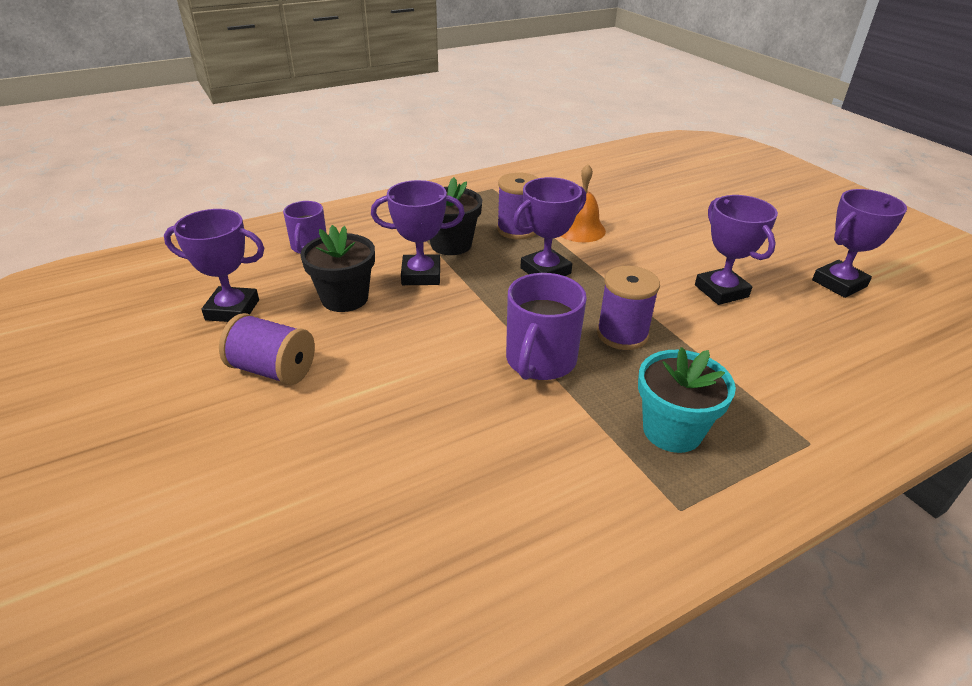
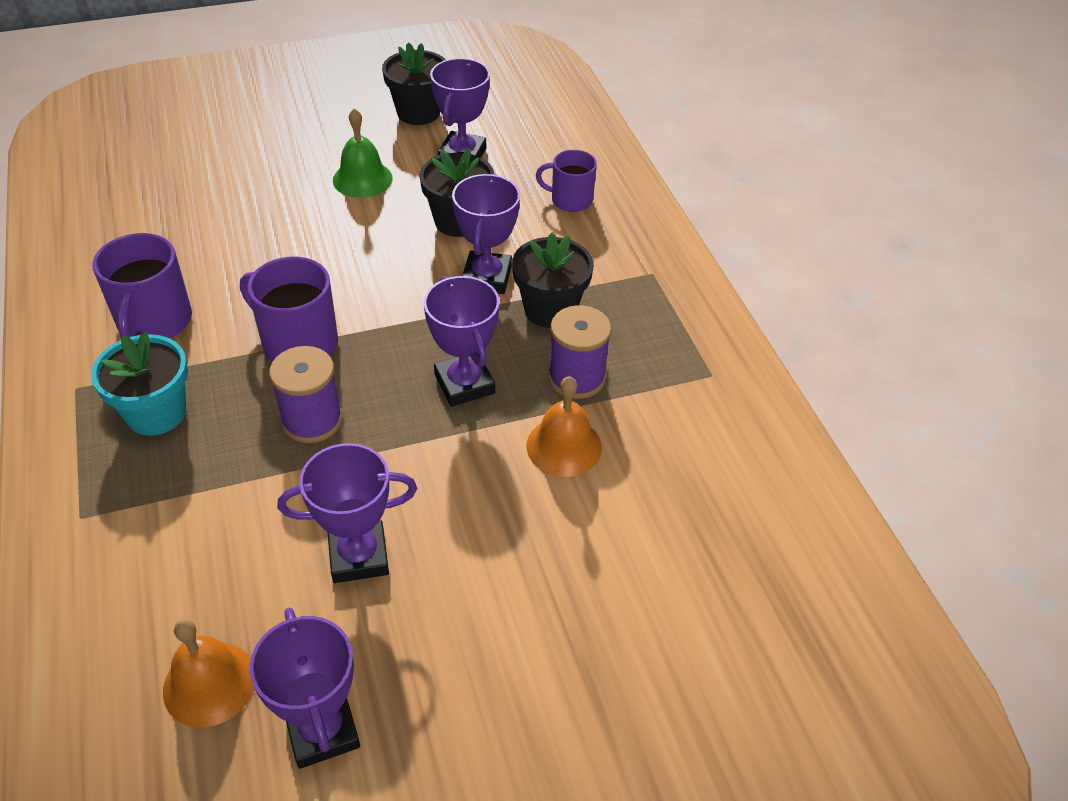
camera: 100 degrees right, 10 degrees up
(138, 351) = (418, 112): none -> black flower pot
(273, 370) = (362, 179): purple spool -> green bell
(556, 475) = (154, 323): none -> purple mug
(859, 331) = (209, 683): none -> orange bell

